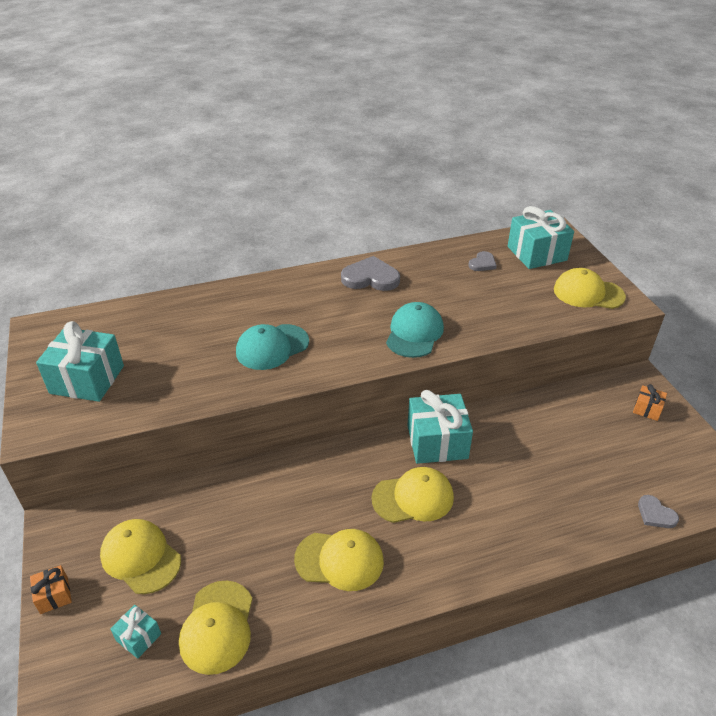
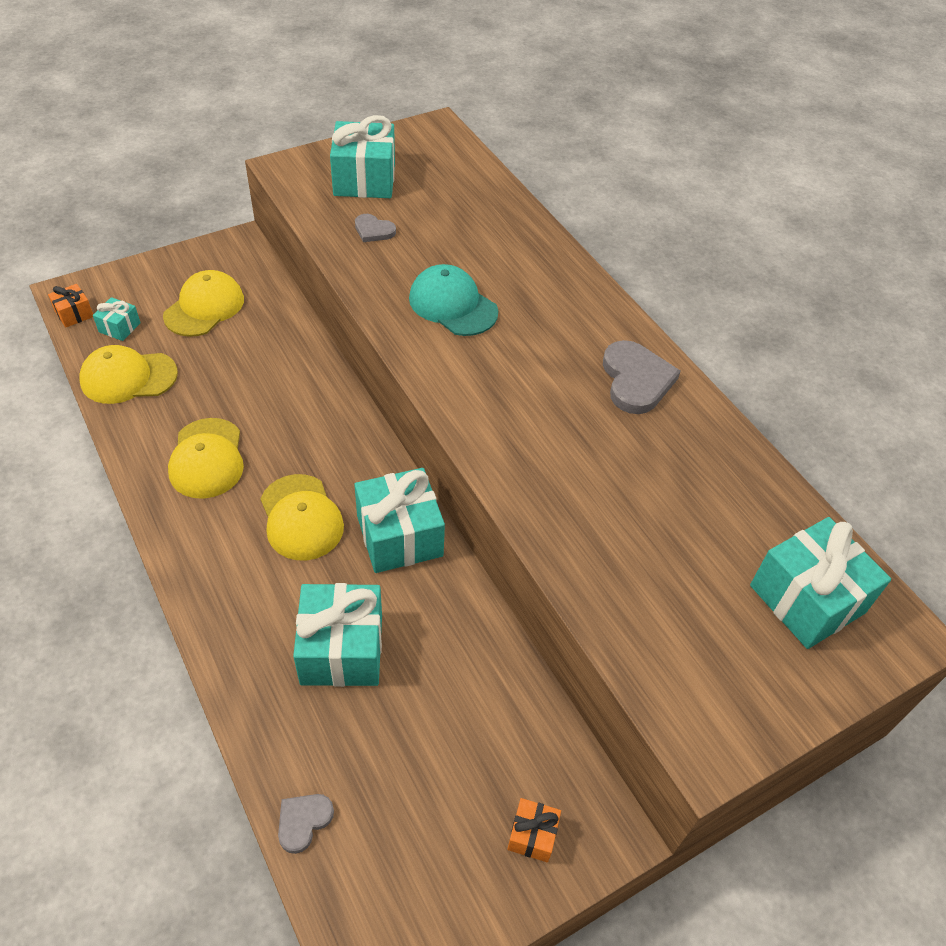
camera: 75 degrees right, 10 degrees up
(54, 595) = (162, 264): orange gift -> orange gift (74, 314)
(414, 333) = (522, 441): turquoise cap -> none
(482, 263) = (736, 517): grey heart -> grey heart (373, 230)
(530, 483) = (342, 649): none -> turquoise gift
(588, 293) = (713, 680): yellow cap -> none

